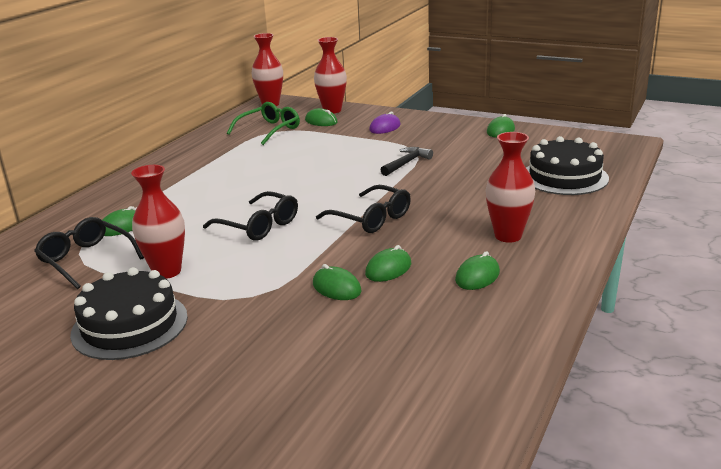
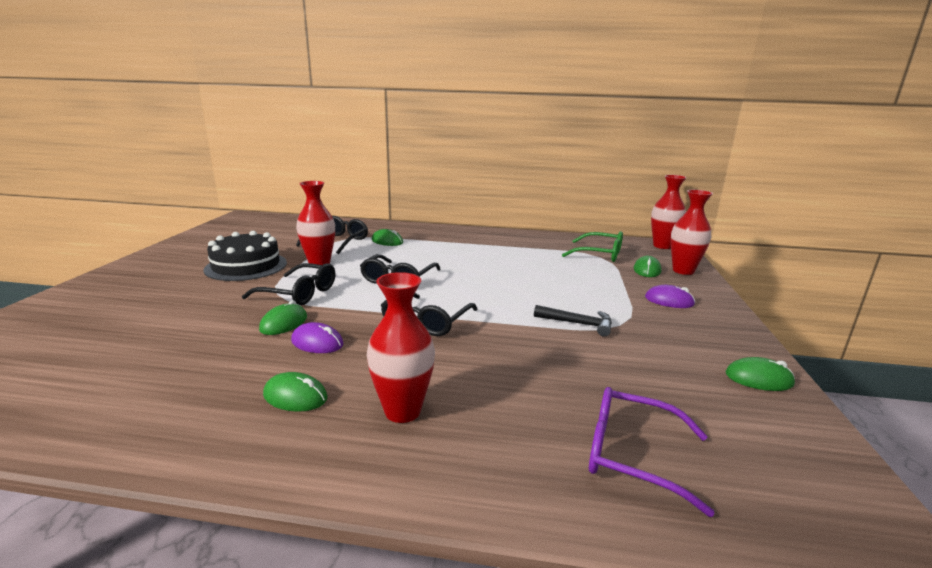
camera: 70 degrees right, 5 degrees down
(260, 282) = (299, 293): none -> black glasses
(388, 269) = (317, 343): green mouse -> purple mouse
(564, 177) = (633, 455): black cake -> purple glasses

